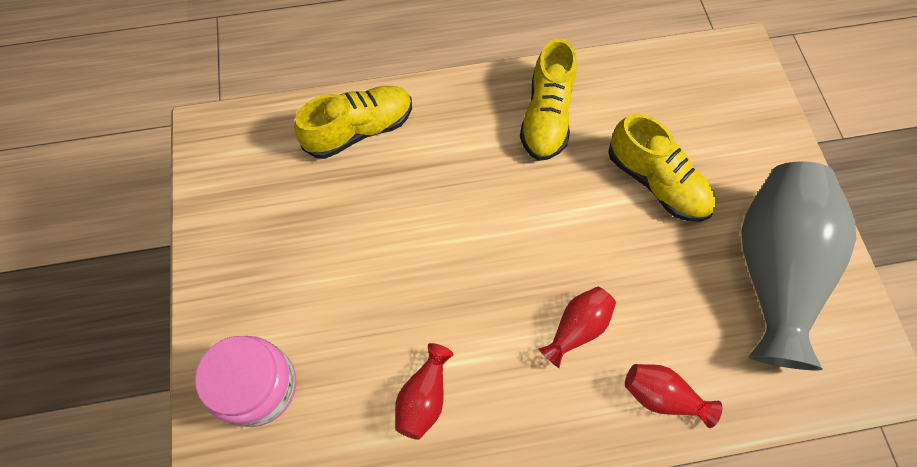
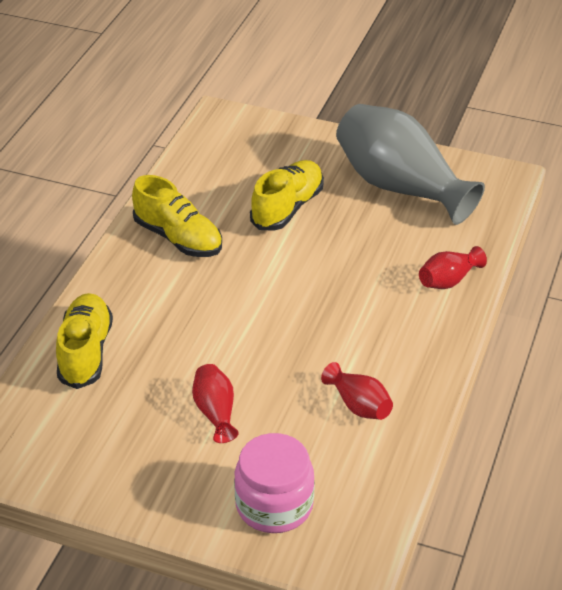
camera: 60 degrees left, 25 degrees down
(576, 328) = (368, 300): red vase -> red vase (215, 412)
(656, 182) = (287, 208): yellow shoe -> yellow shoe turned 45 degrees counterclockwise

